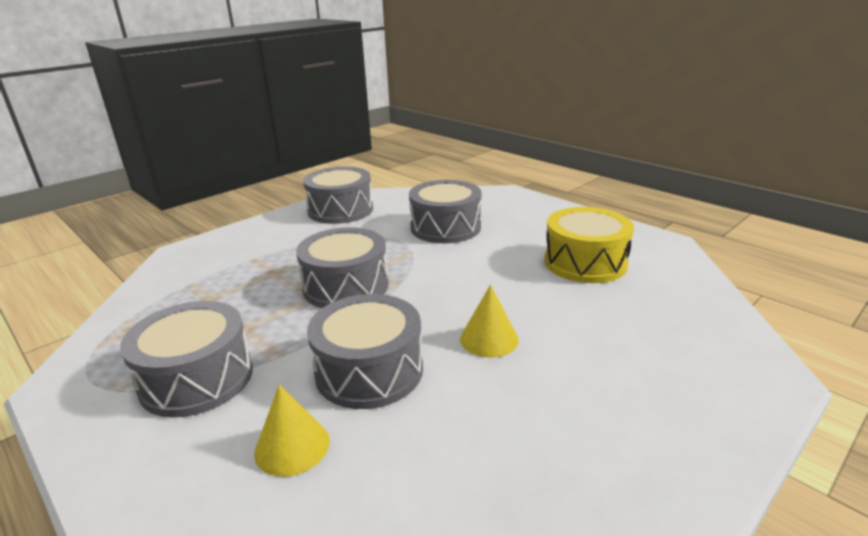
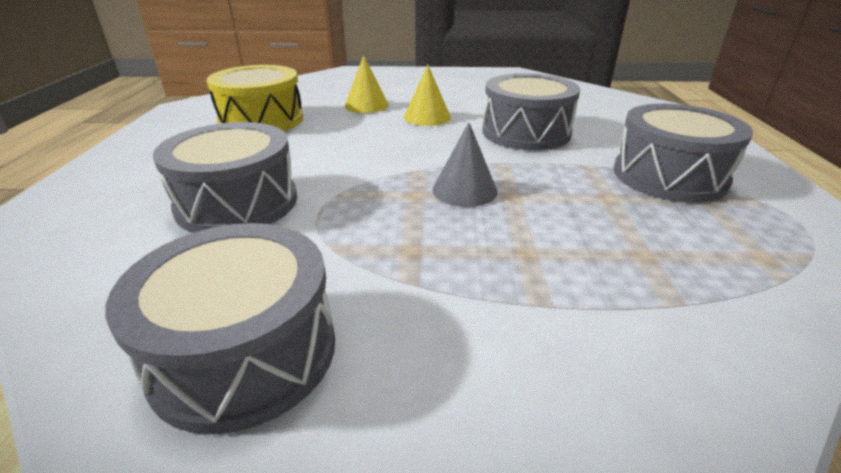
camera: 135 degrees left, 5 degrees up
(292, 446) = (606, 124): yellow cone -> yellow cone (366, 105)
(346, 286) = (464, 190): grey drum -> grey cone

